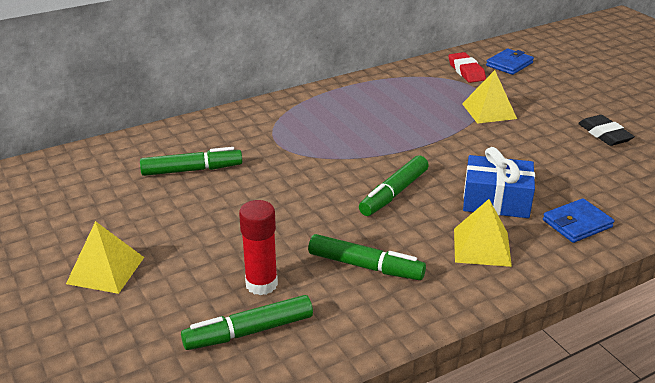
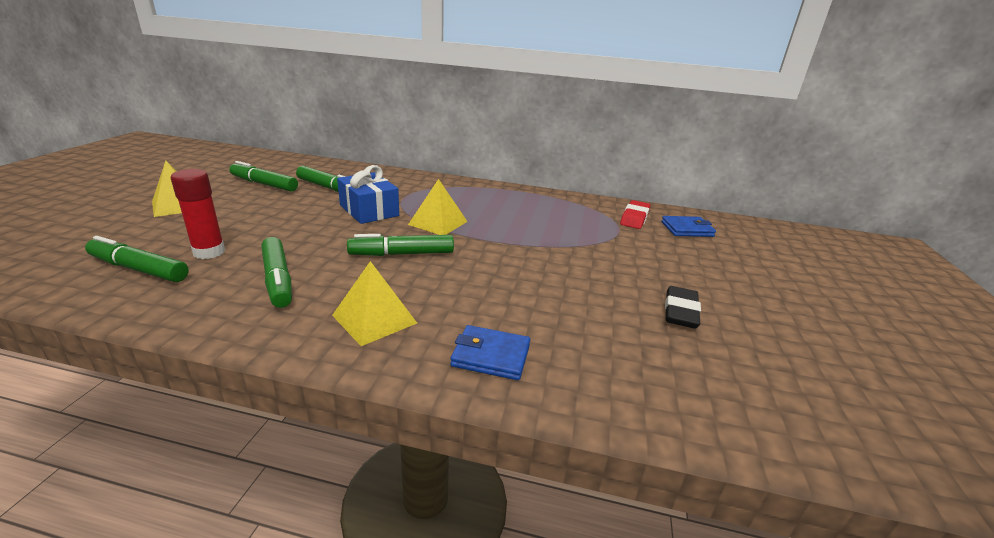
camera: 40 degrees right, 5 degrees down
(121, 201) = (264, 184): none -> green marker
(489, 111) = (597, 246): yellow pyramid -> yellow pyramid (438, 223)
(496, 200) = (461, 299): blue gift -> blue gift (369, 210)

